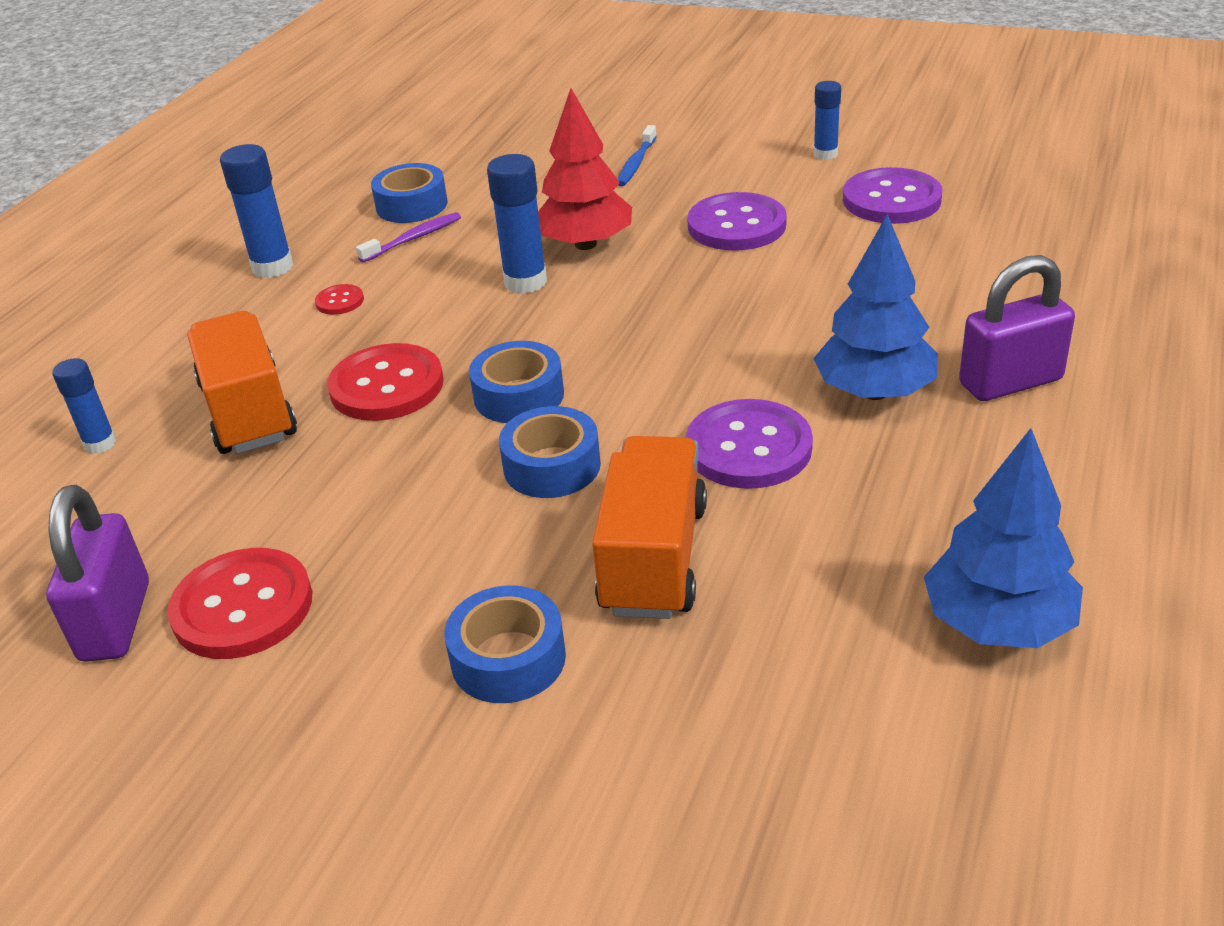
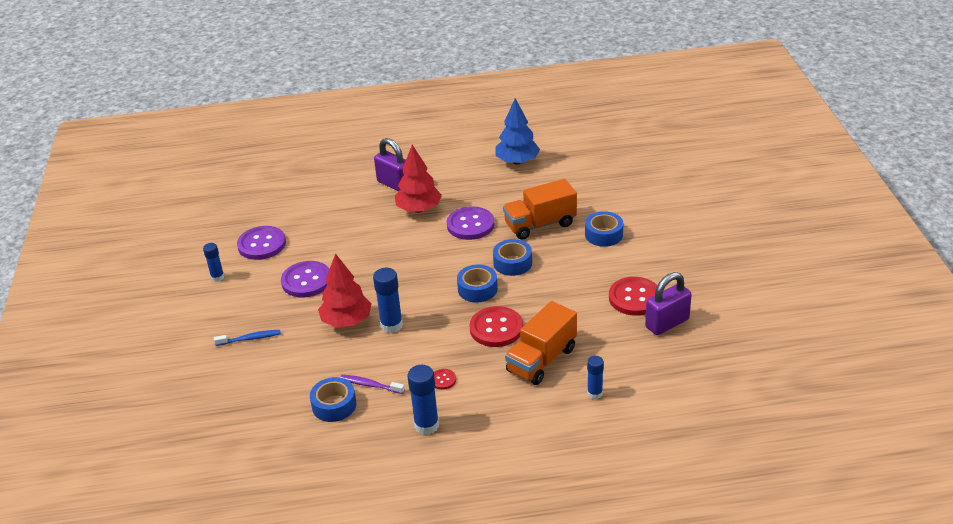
camera: 120 degrees left, 0 degrees up
(874, 392) = (419, 209): blue tree -> red tree

